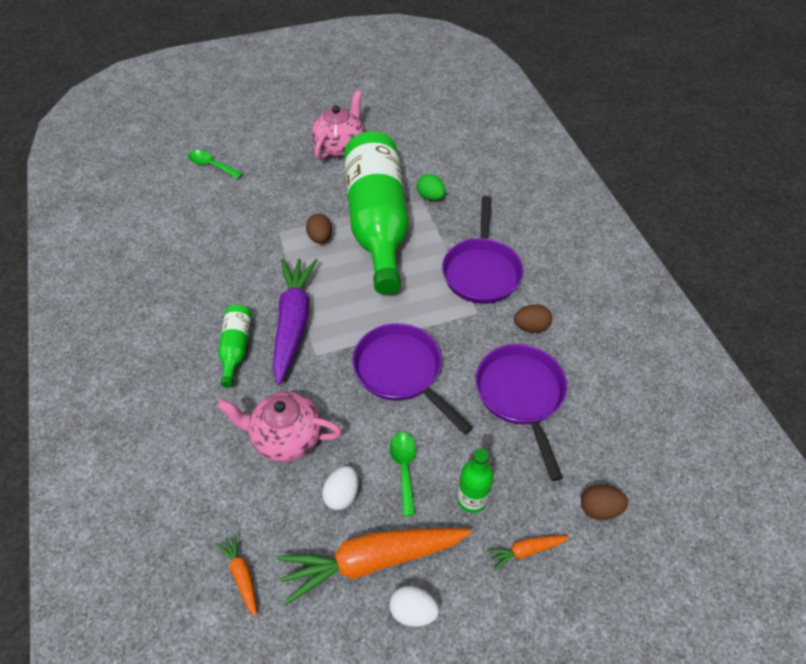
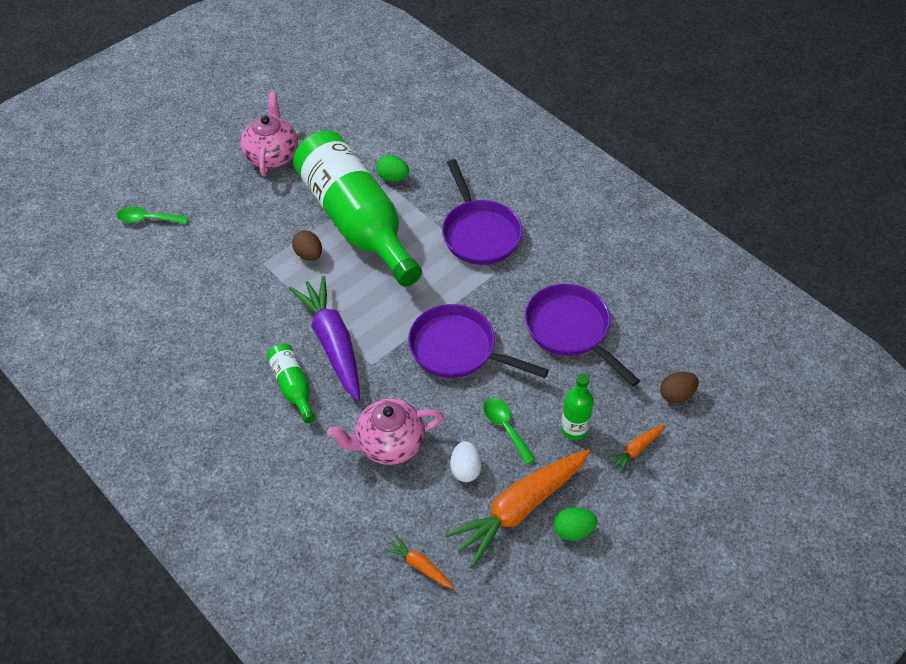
camera: 25 degrees left, 0 degrees up
(413, 611) = (573, 530): white egg -> green egg
(531, 327) = (549, 268): brown egg -> none

